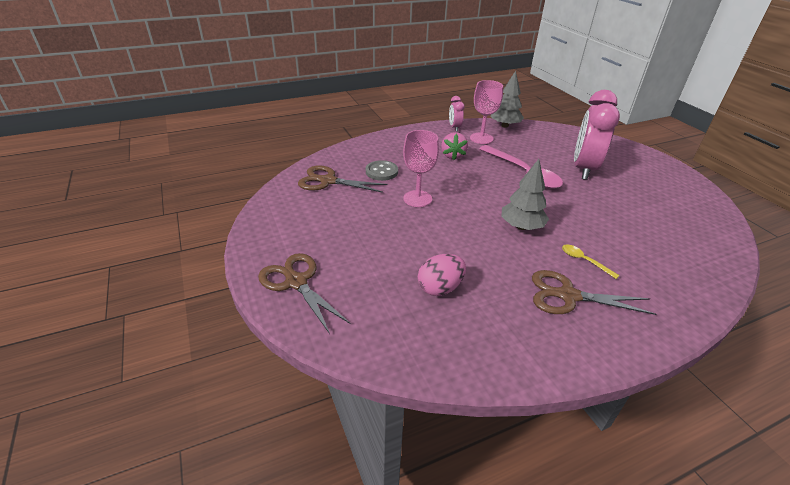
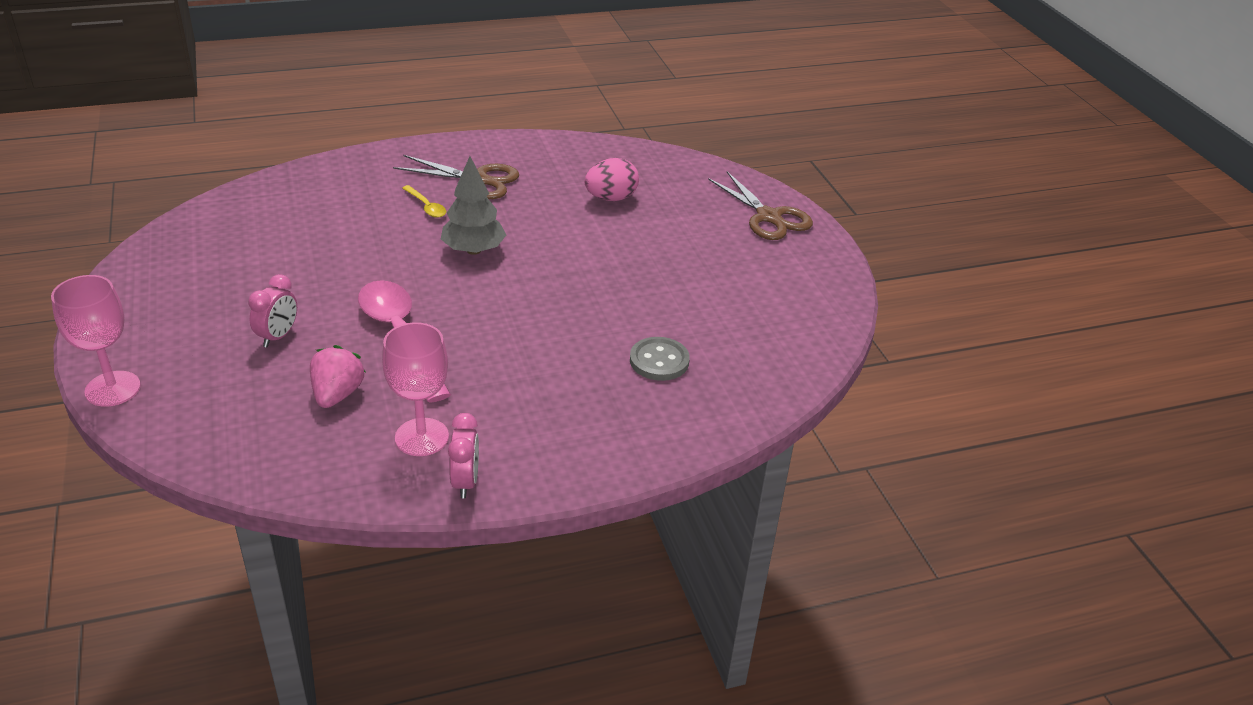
camera: 175 degrees left, 0 degrees up
(328, 181) = (753, 348): brown scissors -> none
(417, 199) = (607, 303): pink goblet -> pink goblet (112, 389)
(453, 155) = (511, 390): pink strawberry -> pink strawberry (337, 394)
(504, 125) = (334, 480): grey tree -> none
(583, 169) = (278, 336): pink clock -> pink clock, size x0.46

